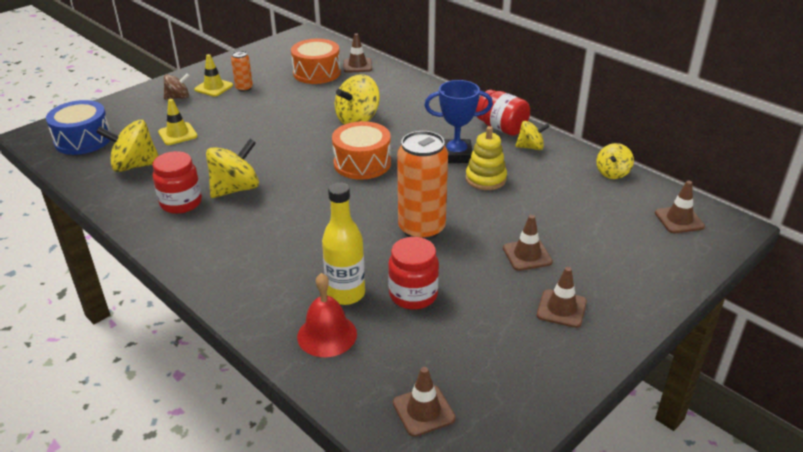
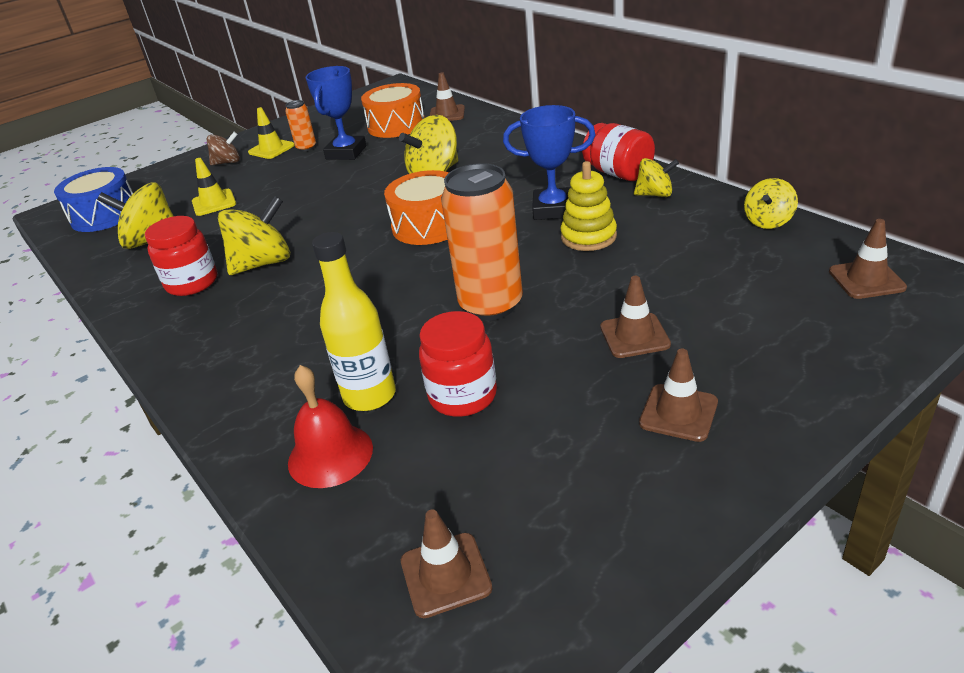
camera: 10 degrees right, 0 degrees up
(280, 95) = (346, 152): none -> blue trophy

